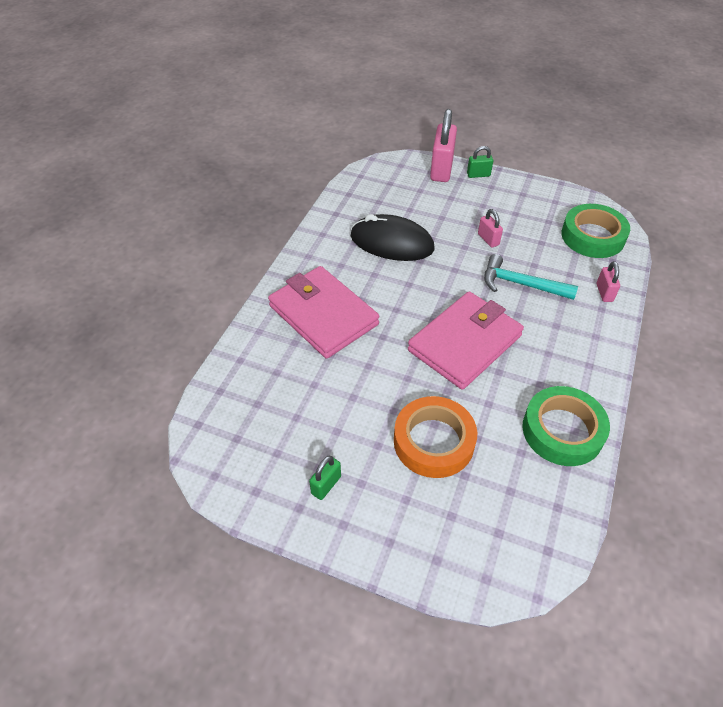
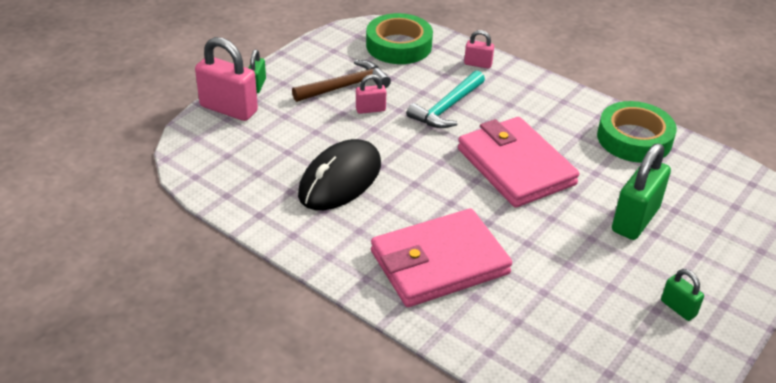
camera: 75 degrees left, 10 degrees down
(433, 441) = (635, 220): orange tape -> green padlock
(510, 219) = (346, 86): none -> brown hammer

